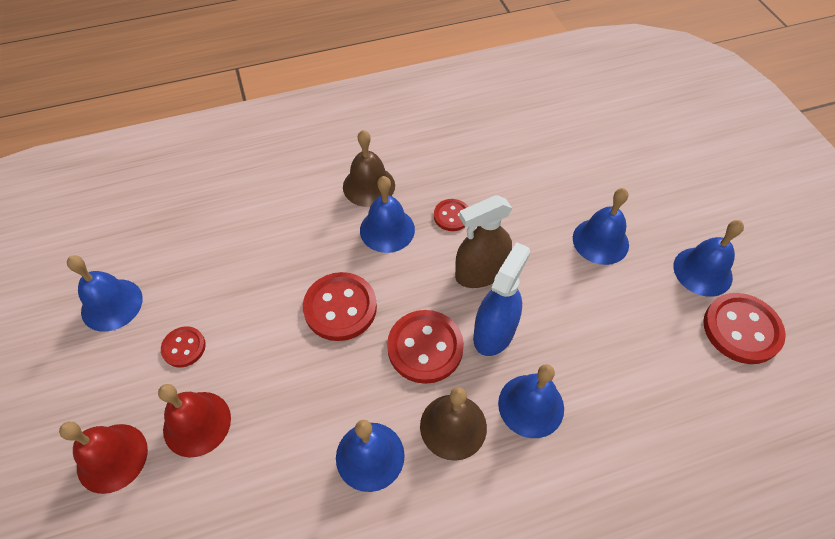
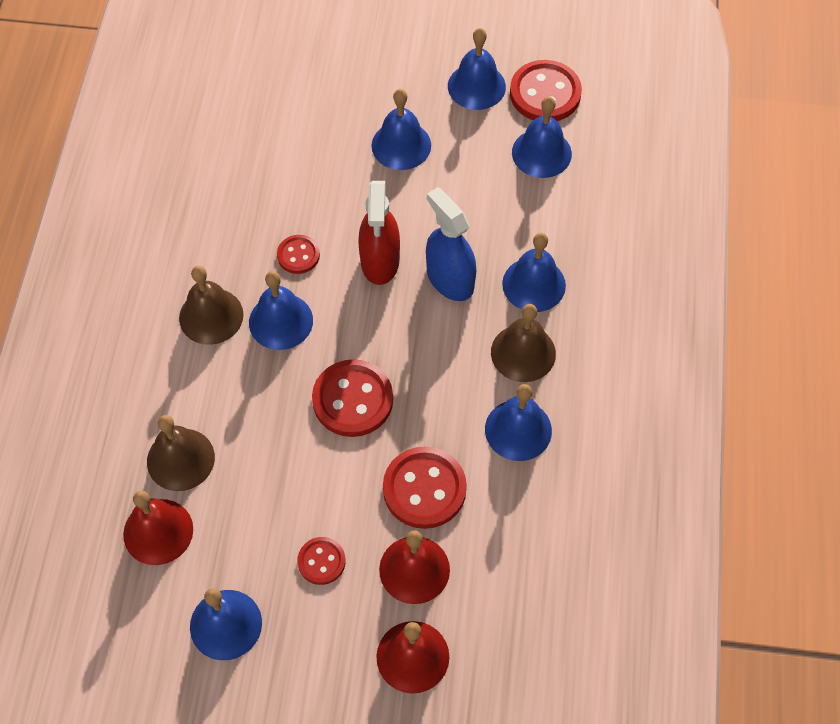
camera: 65 degrees left, 5 degrees up
(178, 230) = (158, 531): none -> red bell
(241, 218) = (180, 459): none -> brown bell
(425, 347) = (436, 343): red button -> red button (424, 489)
(480, 272) = (380, 261): brown spray bottle -> red spray bottle
(675, 353) = (541, 153): none -> blue bell

